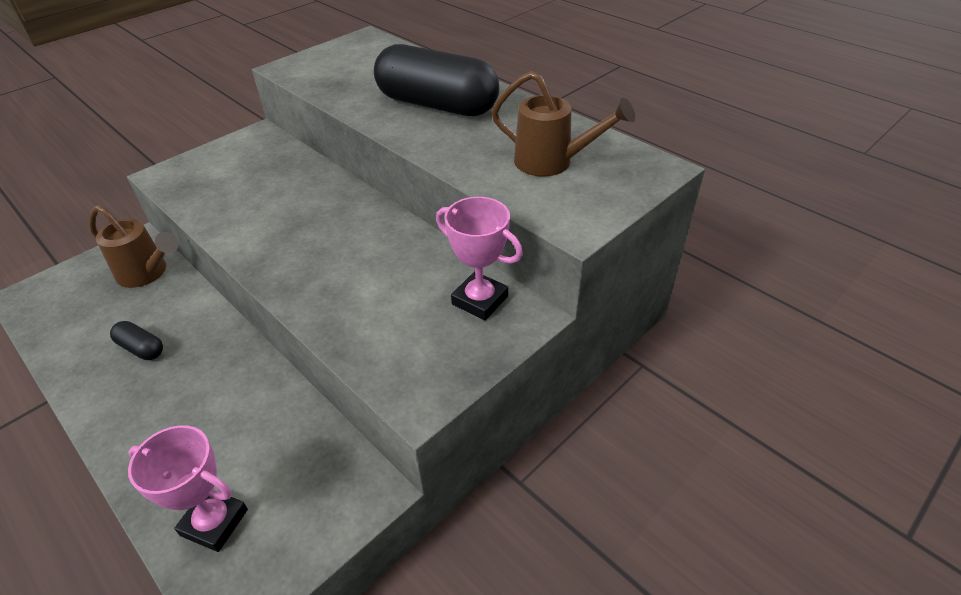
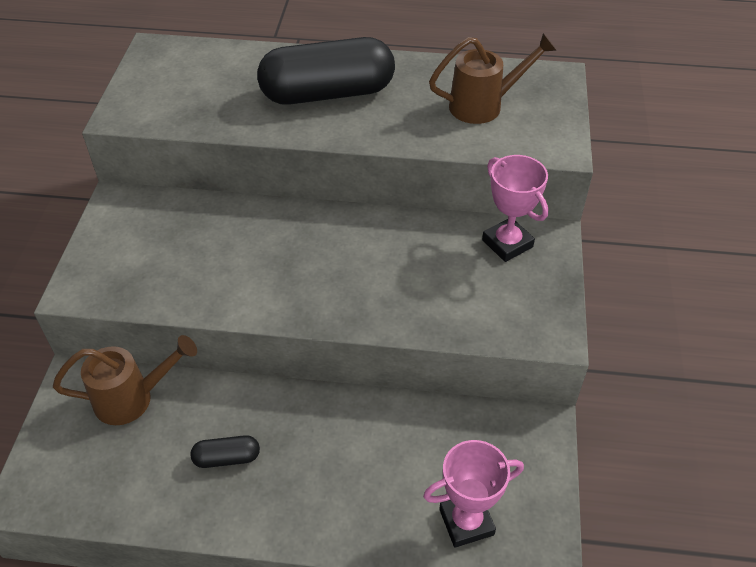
camera: 40 degrees left, 5 degrees up
(480, 300) = (507, 243): pink trophy -> pink trophy turned 60 degrees clockwise

